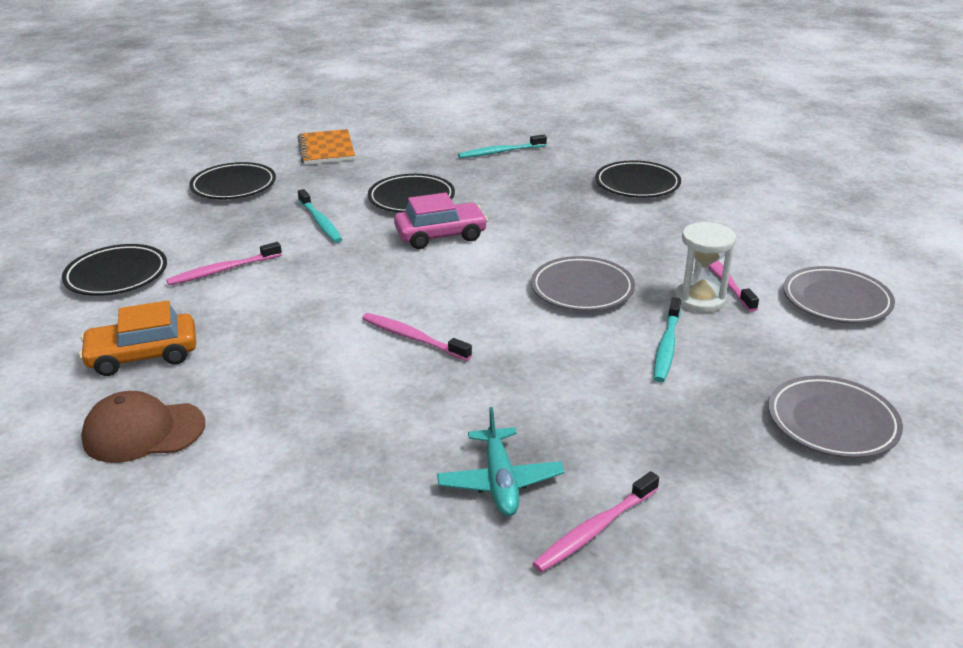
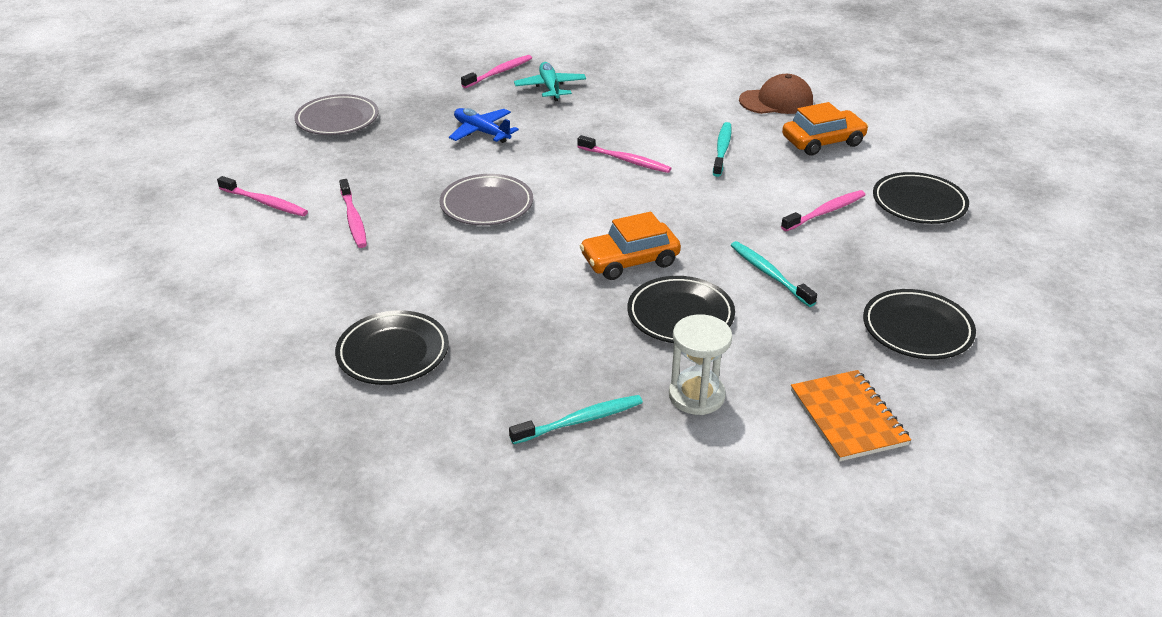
camera: 175 degrees right, 5 degrees up
(441, 235) = (630, 261): pink car -> orange car
(604, 390) = (481, 132): none -> blue plane
(667, 346) = (427, 161): turquoise toothbrush -> turquoise toothbrush (722, 150)
(700, 299) = (384, 199): white hourglass -> white hourglass (696, 396)
(836, 300) = (264, 202): grey plate -> pink toothbrush

